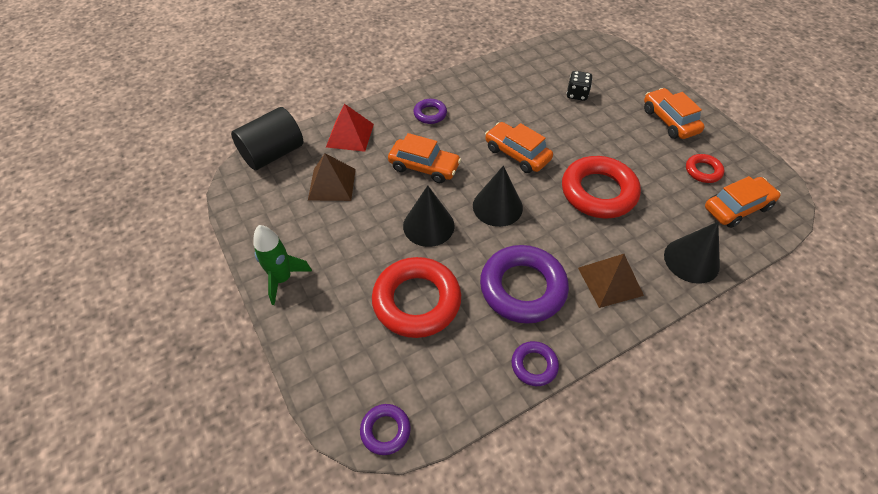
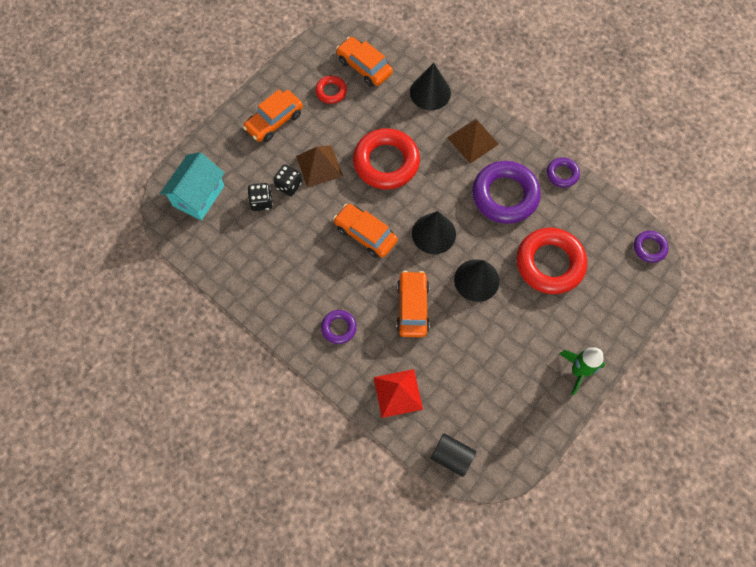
camera: 110 degrees left, 15 degrees up
(273, 154) = (452, 456): black cylinder -> black cylinder, size x0.64
(332, 184) = (466, 380): brown pyramid -> brown pyramid (319, 166)
(517, 154) = (365, 234): orange car -> orange car turned 105 degrees clockwise
(590, 115) = (289, 185): none -> black dice
(595, 60) = (198, 196): none -> turquoise house

